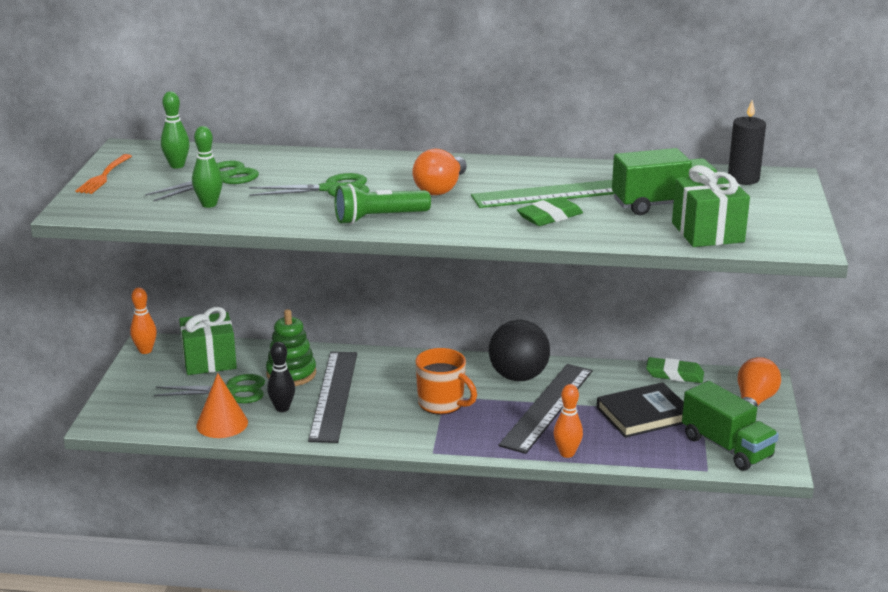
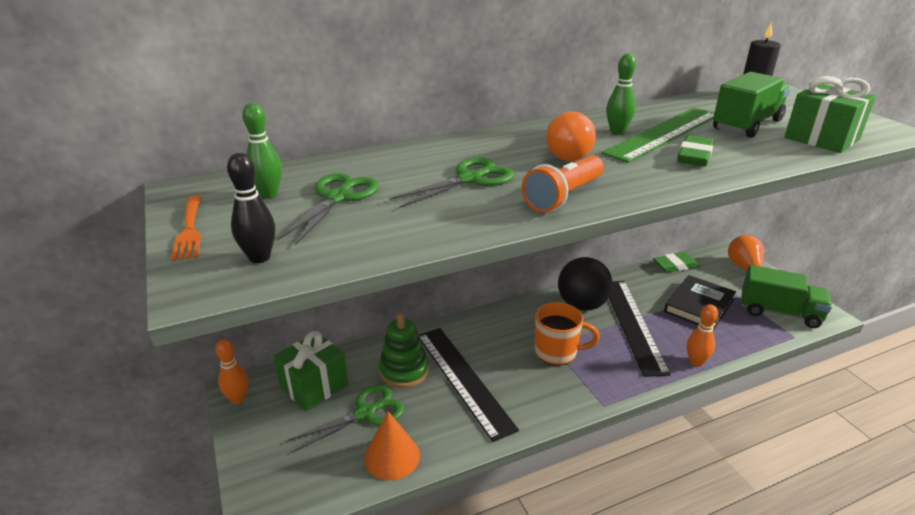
camera: 30 degrees left, 5 degrees up
(209, 204) = (366, 230): green bowling pin -> green bowling pin (617, 132)
(282, 408) = (432, 413): black bowling pin -> black bowling pin (259, 257)
(378, 218) = (563, 197): green flashlight -> orange flashlight

